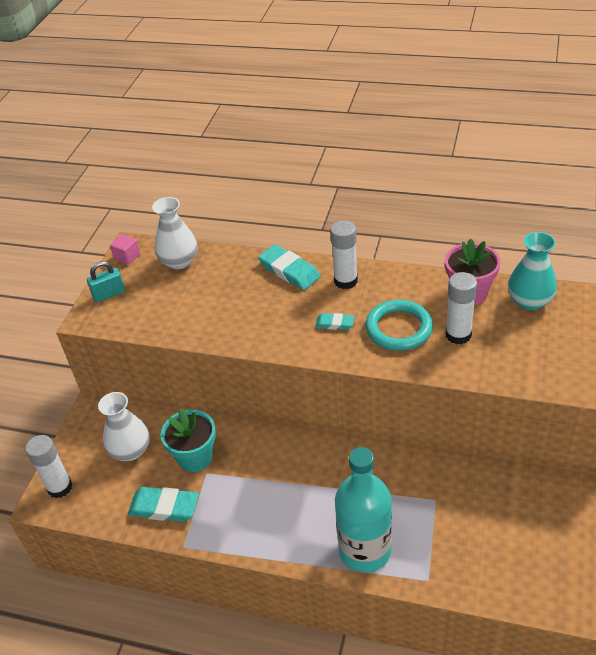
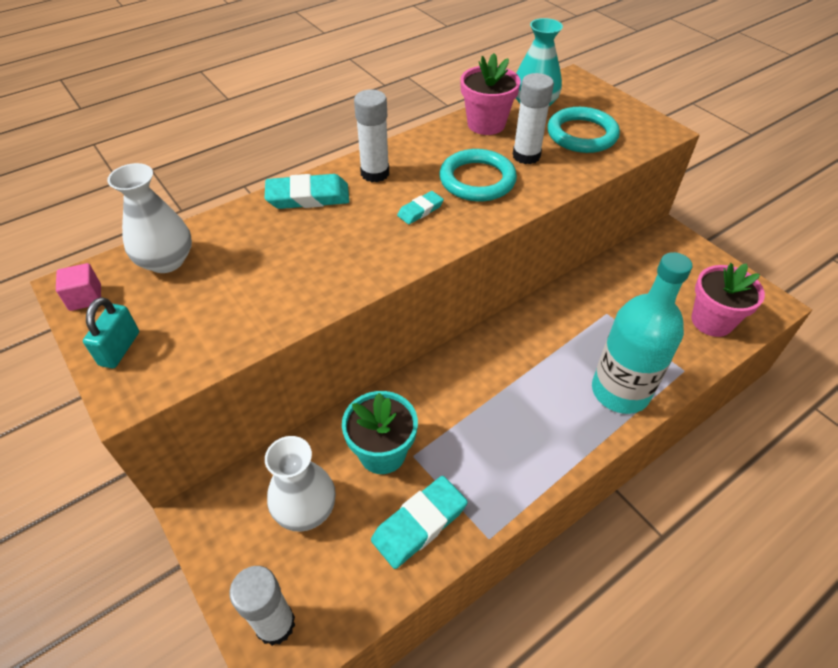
camera: 55 degrees left, 5 degrees up
(504, 572) = (711, 321): none -> pink flower pot
(526, 347) = (582, 134): none -> turquoise ring

